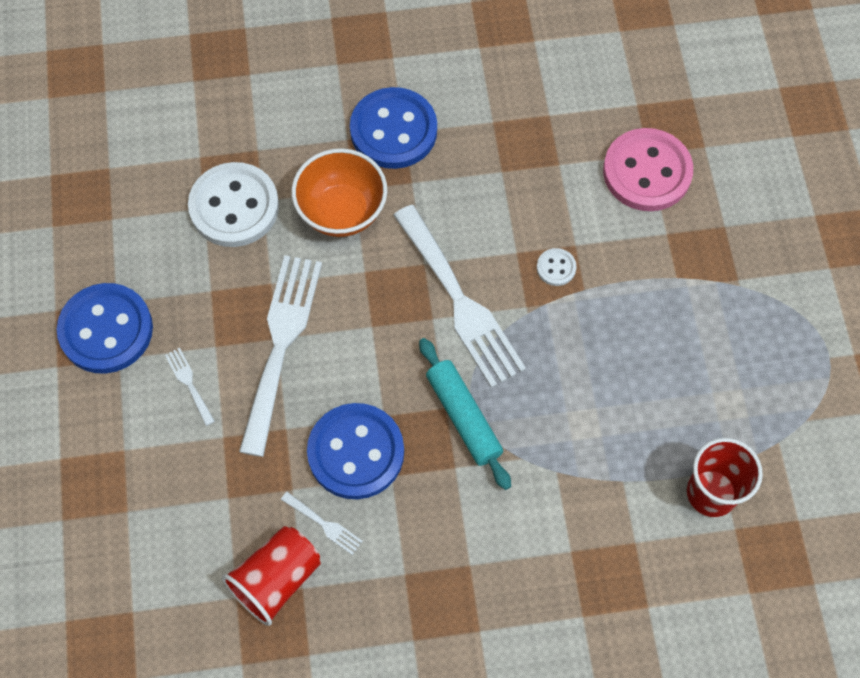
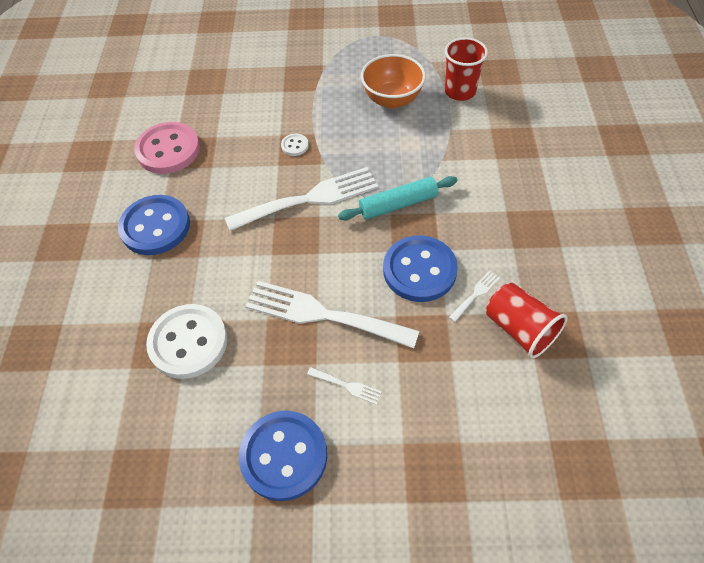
camera: 80 degrees left, 10 degrees down
(189, 383) = (347, 386): white fork -> white fork turned 135 degrees counterclockwise
(342, 212) = (216, 265): orange bowl -> orange bowl (392, 100)
(647, 172) = (236, 95): pink button -> pink button (168, 150)

